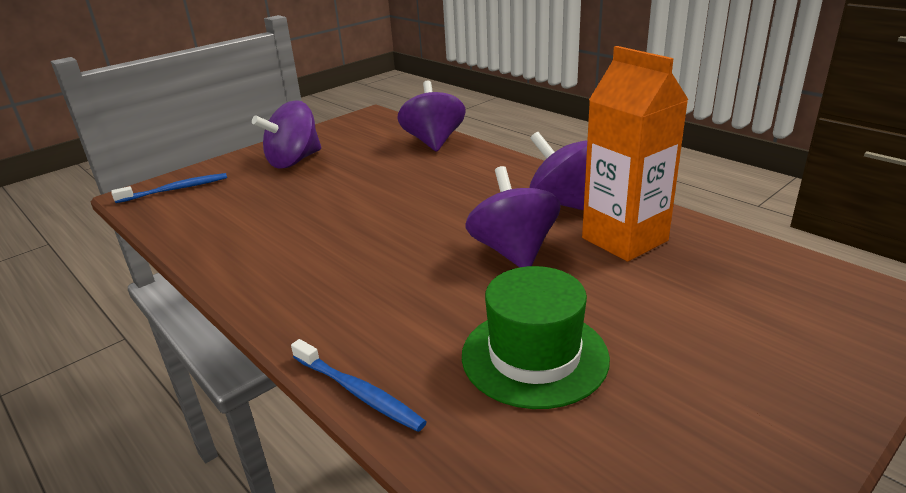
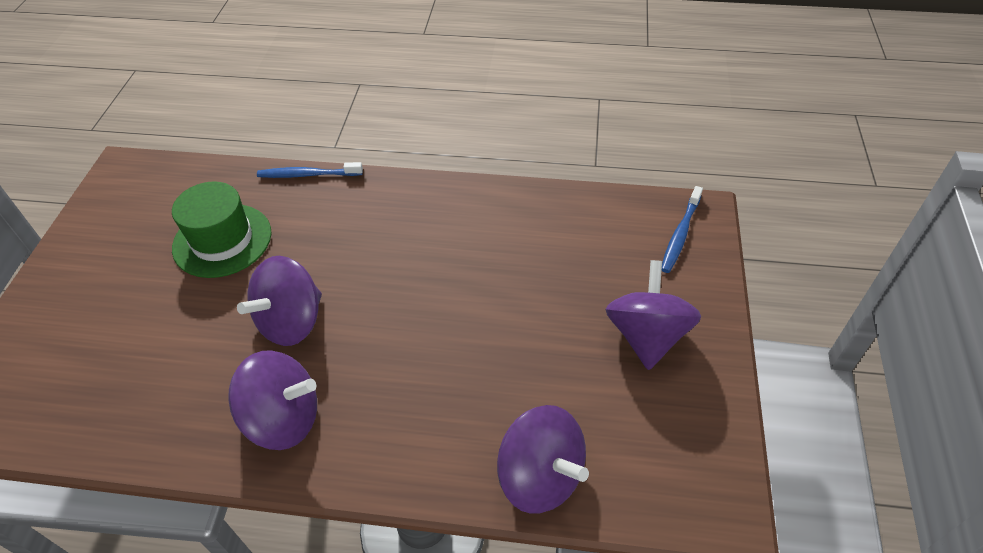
camera: 140 degrees right, 20 degrees up
(513, 251) = (291, 322): purple spinning top -> purple spinning top turned 90 degrees clockwise
(624, 239) = (199, 389): orange carton -> none

